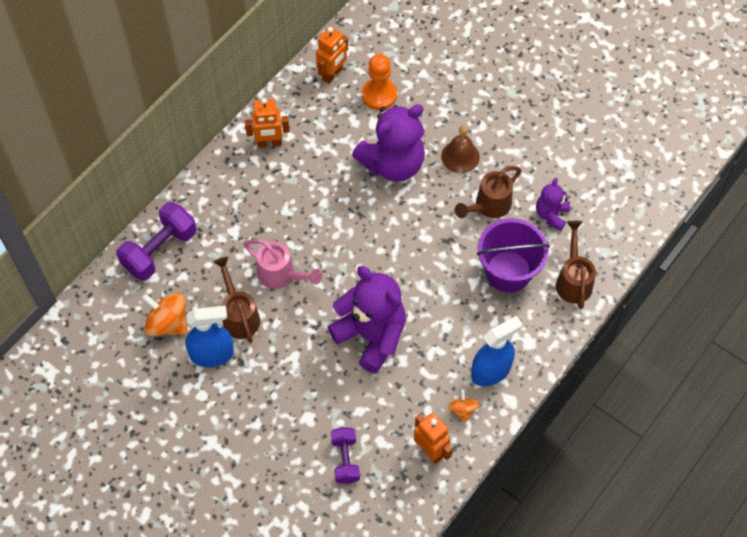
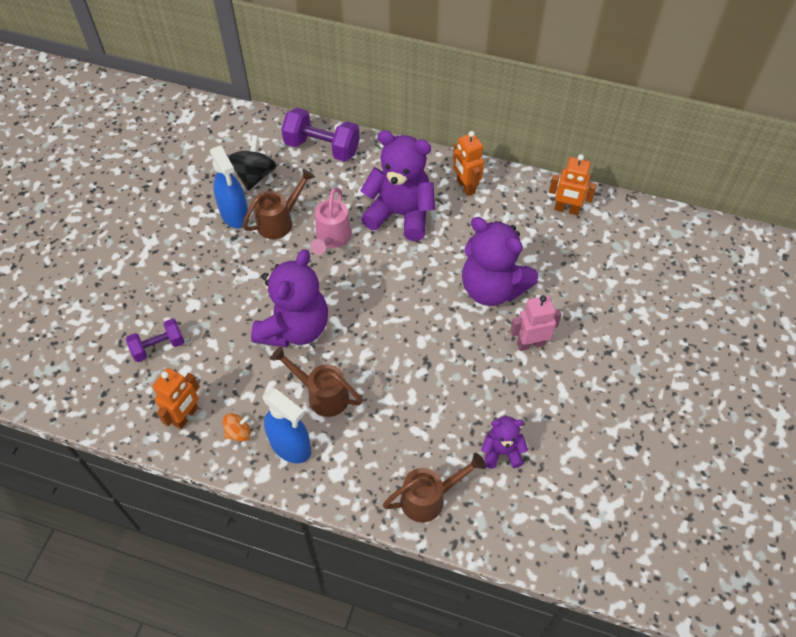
camera: 70 degrees right, 5 degrees down
(168, 323) = (254, 175): orange spinning top -> black spinning top
(278, 208) = (400, 214): none -> purple teddy bear
(379, 95) = (564, 253): orange pawn -> none
(460, 156) = (530, 344): brown bell -> pink robot
(489, 206) = (484, 387): brown watering can -> brown watering can (322, 395)
(508, 271) = (413, 429): purple bucket -> none

